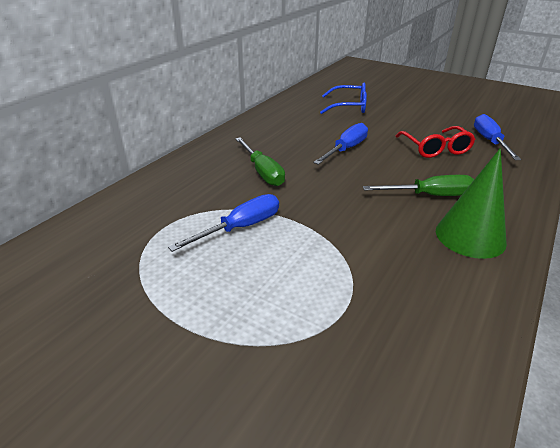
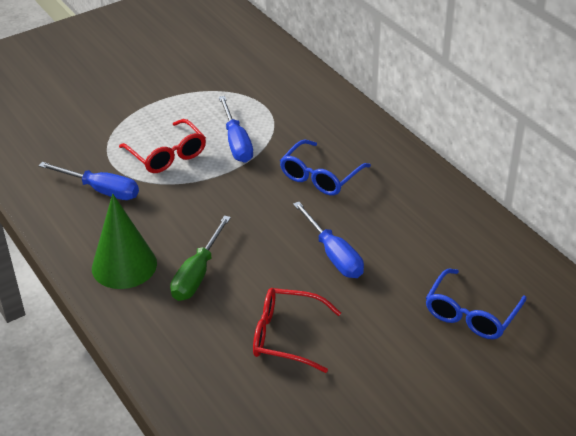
camera: 115 degrees right, 5 degrees up
(262, 172) = (320, 176): green screwdriver -> blue glasses
(293, 269) = (167, 155): none -> red glasses
(489, 141) = (271, 407): blue screwdriver -> blue screwdriver (101, 190)

